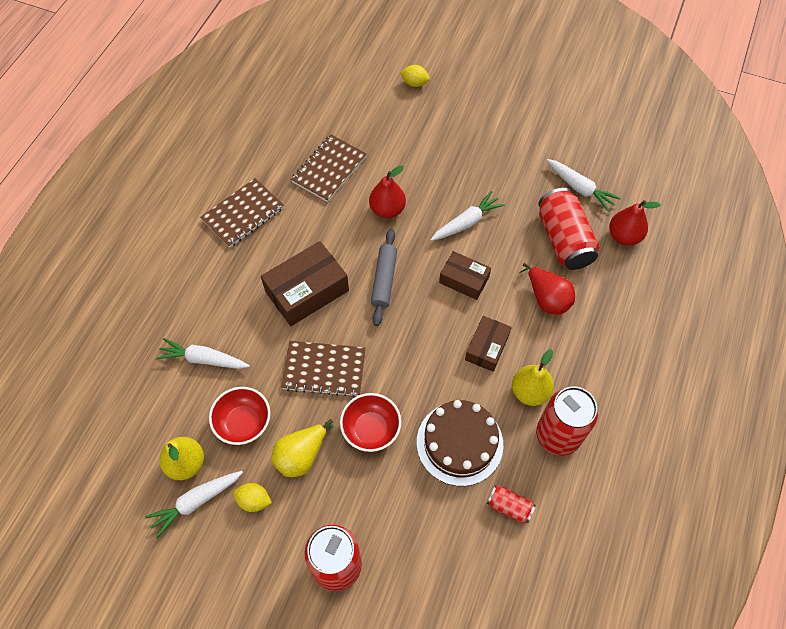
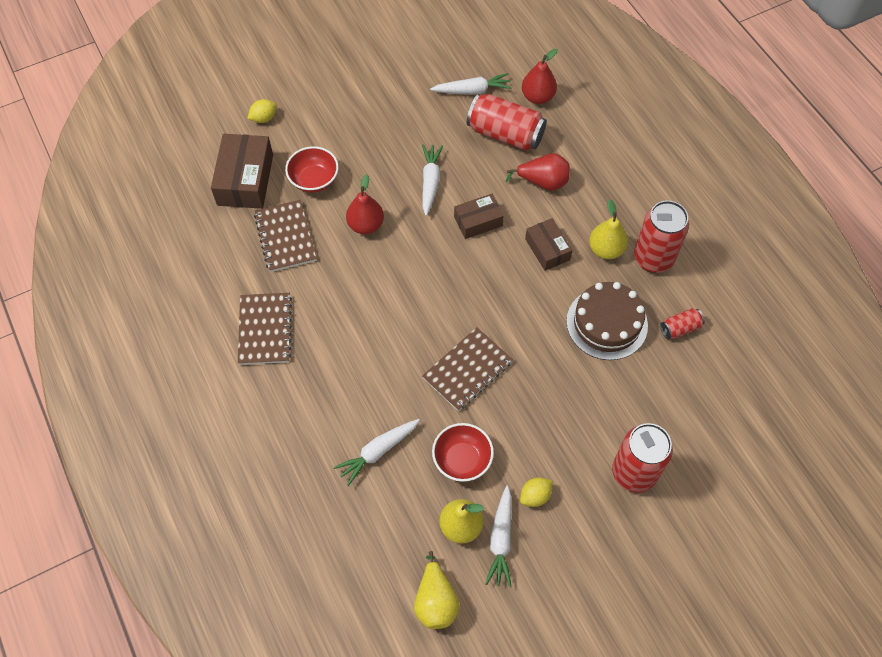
camera: 50 degrees left, 0 degrees up
(301, 455) = (526, 436): yellow pear -> yellow pear (435, 601)
(307, 291) = (385, 333): brown box -> brown box (245, 180)
(371, 429) = (546, 373): red bowl -> red bowl (314, 180)
(384, 280) = (427, 273): grey rolling pin -> none

